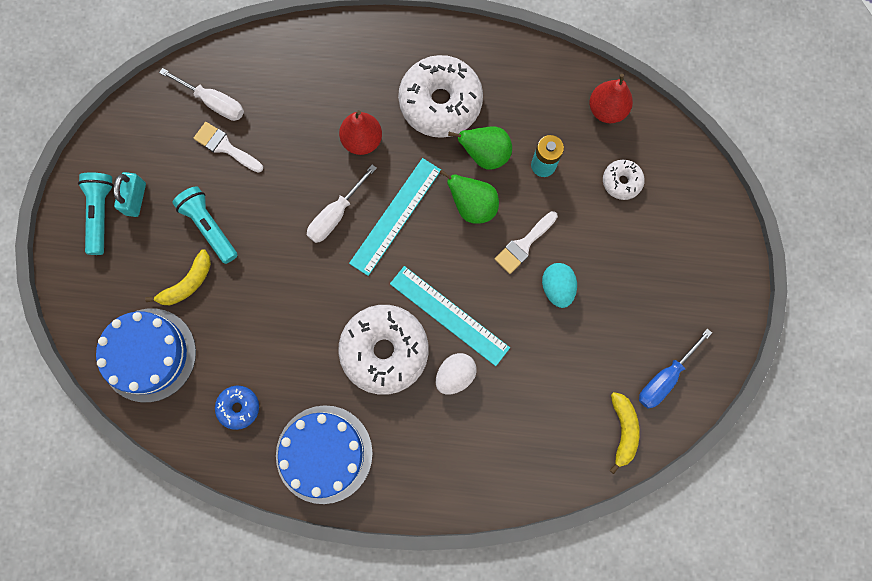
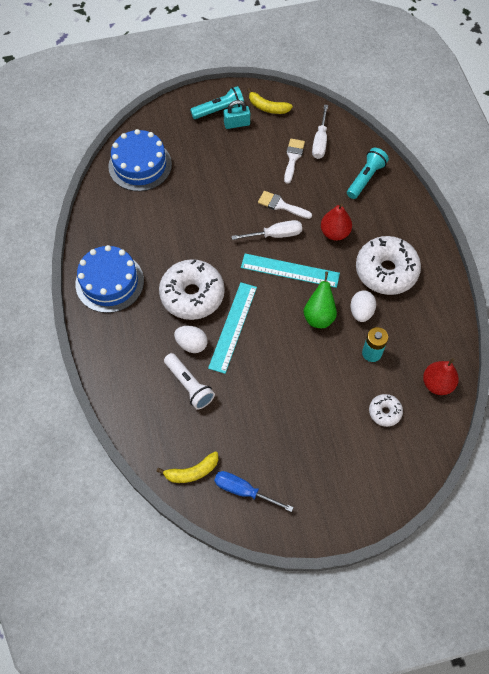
camera: 70 degrees right, 15 degrees down
(187, 283) = (193, 169): yellow banana -> yellow banana (267, 107)
(209, 227) = (235, 168): turquoise flashlight -> turquoise flashlight (365, 178)
(238, 407) = (123, 224): blue donut -> none
(336, 214) = (275, 235): white screwdriver -> white screwdriver turned 150 degrees clockwise
(485, 155) = (361, 312): green pear -> white egg
(510, 397) = (189, 385): none -> white flashlight
(524, 245) = (305, 359): white brush -> white brush (281, 205)
(557, 288) = (282, 391): turquoise egg -> none

